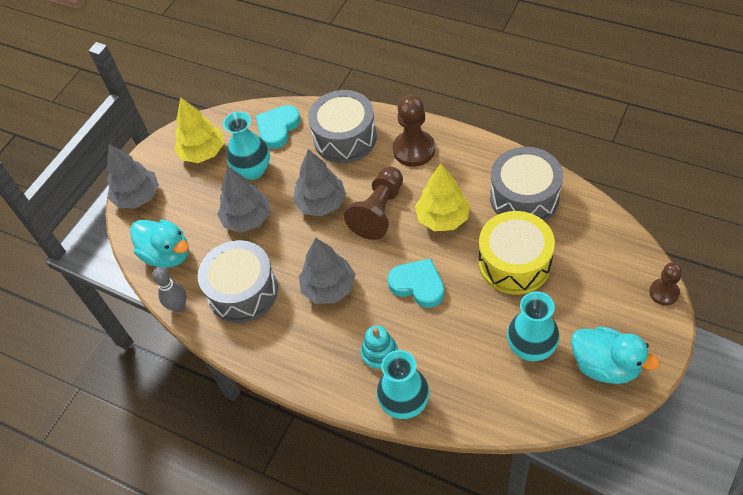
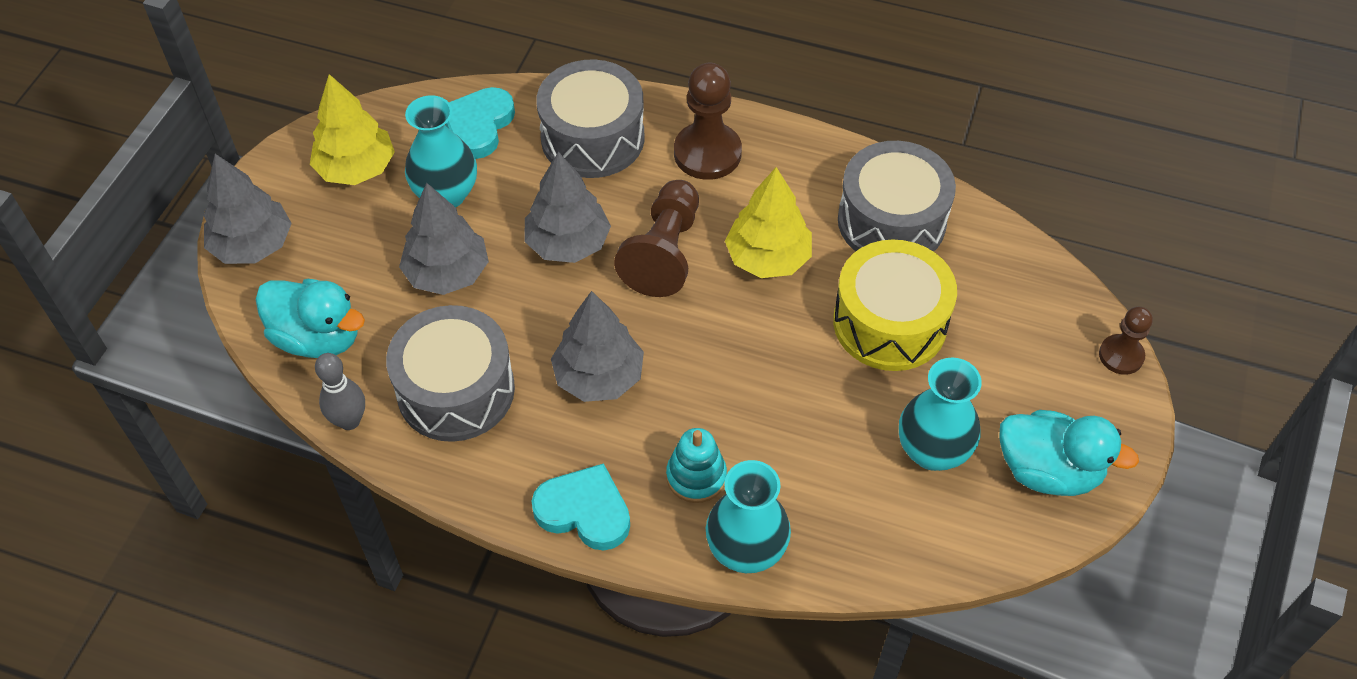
camera: 15 degrees left, 0 degrees up
(418, 285) = (742, 364): turquoise heart -> turquoise heart (584, 511)

